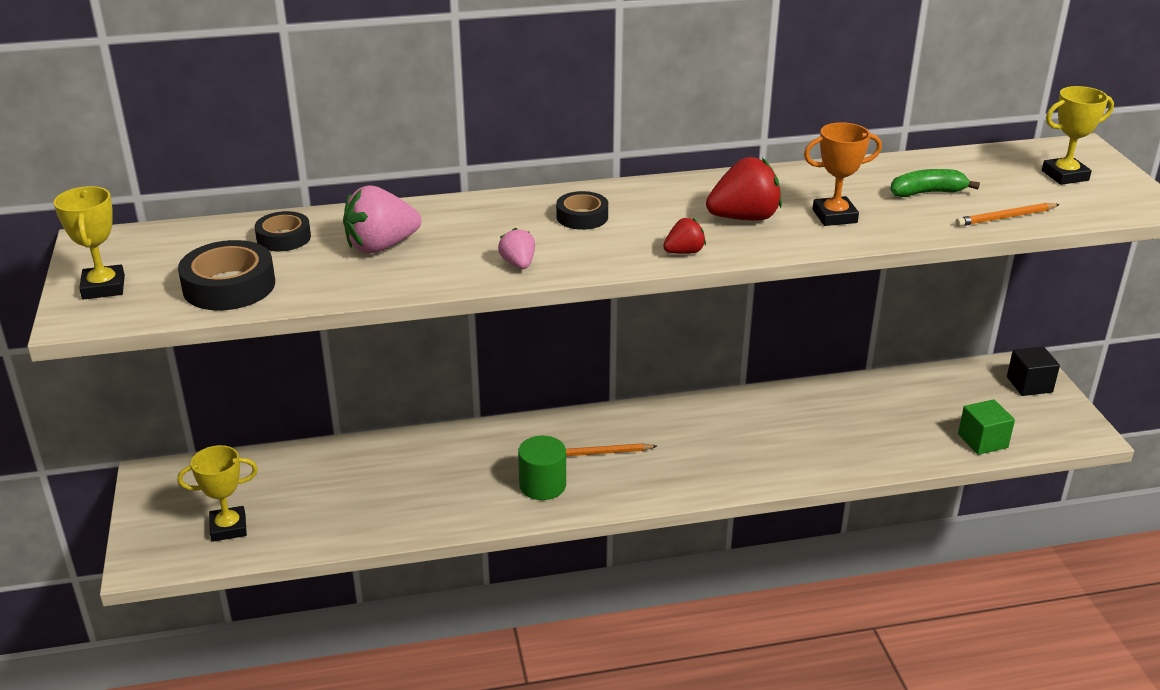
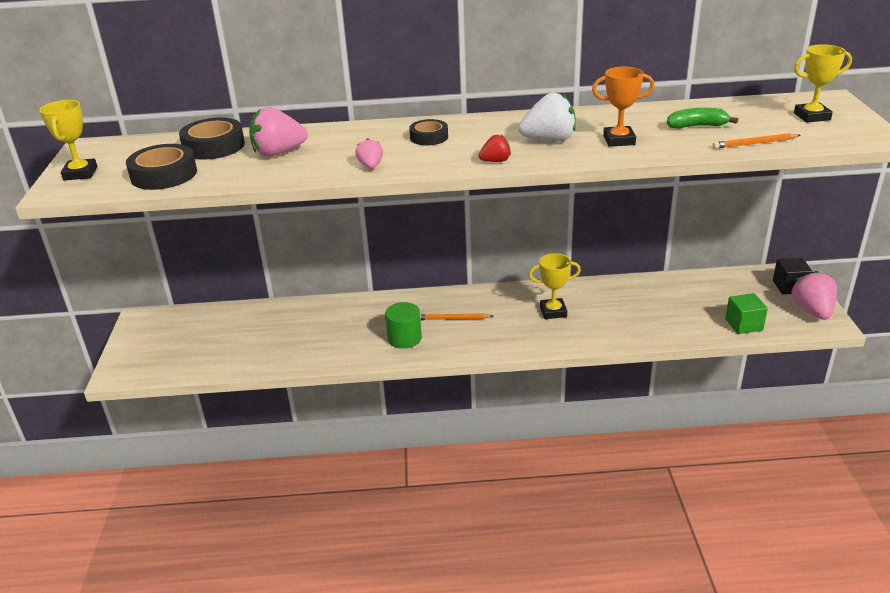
camera: 10 degrees right, 0 degrees up
(228, 528) = (180, 354): yellow trophy -> yellow trophy (553, 311)
(283, 238) = (214, 146): black tape -> black tape, size x1.60
(744, 218) = (549, 140): red strawberry -> white strawberry
(1063, 418) = (812, 311): none -> pink strawberry

